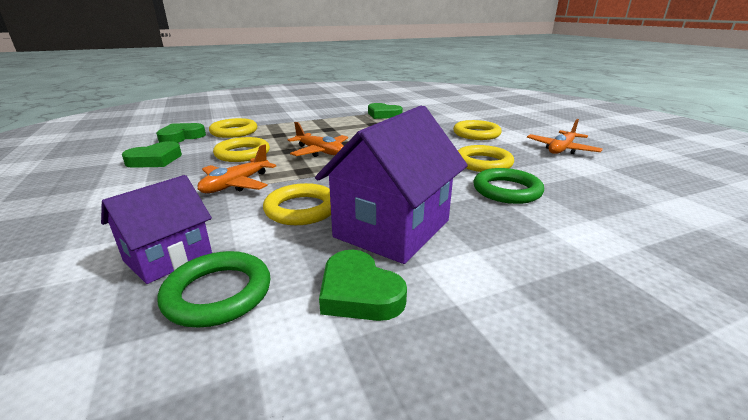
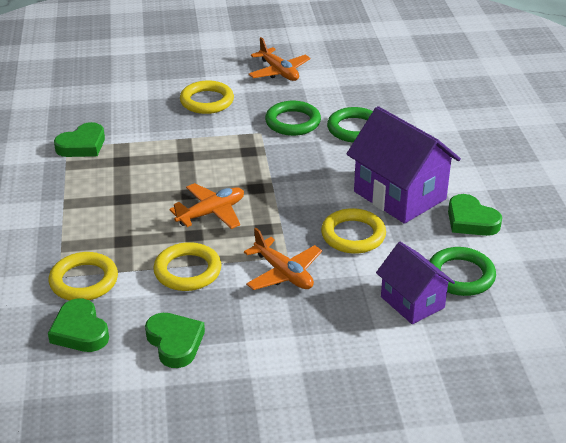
camera: 75 degrees left, 10 degrees up
(359, 293) = (471, 221): green heart -> green heart turned 75 degrees clockwise
(483, 163) = (293, 122): yellow ring -> green ring

